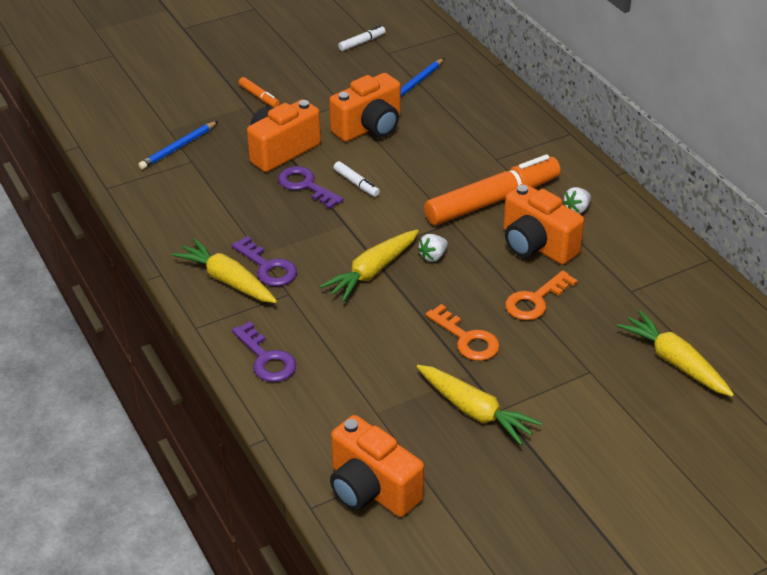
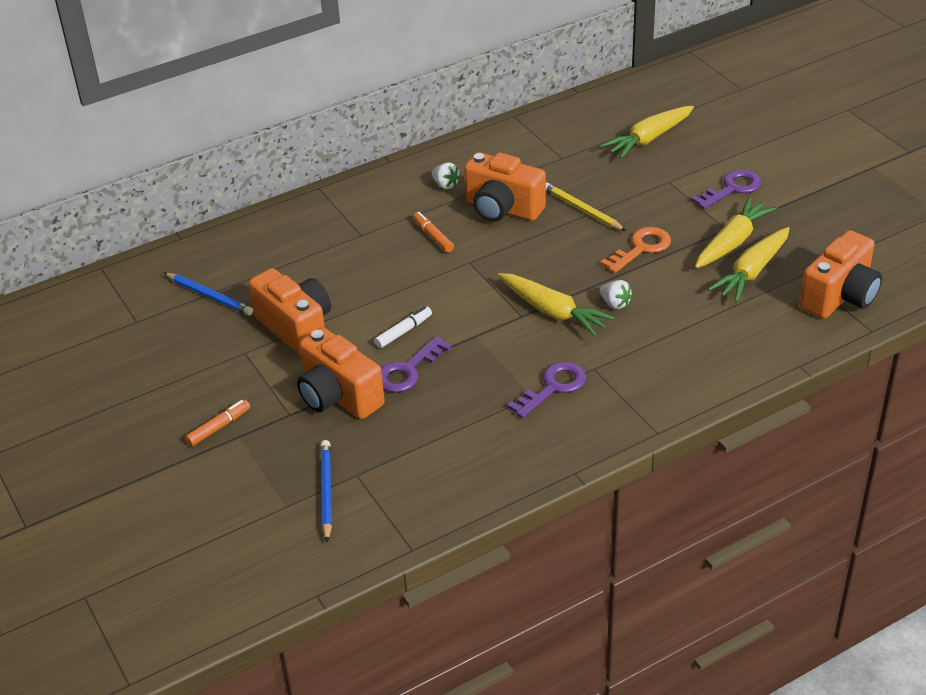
camera: 90 degrees left, 0 degrees up
(178, 147) = (326, 491): blue pencil -> blue pencil turned 135 degrees counterclockwise
(228, 280) = (579, 416): yellow carrot -> yellow carrot (752, 272)
(266, 358) = (693, 375): purple key -> purple key (732, 189)
(362, 42) = (107, 344): white marker -> none
(433, 256) = (524, 272): white strawberry -> white strawberry (615, 303)
(492, 200) = (433, 236): orange marker -> orange marker, size x0.41
(535, 300) = (582, 209): orange key -> yellow pencil
(536, 245) = (502, 209): orange camera -> orange camera turned 75 degrees clockwise

